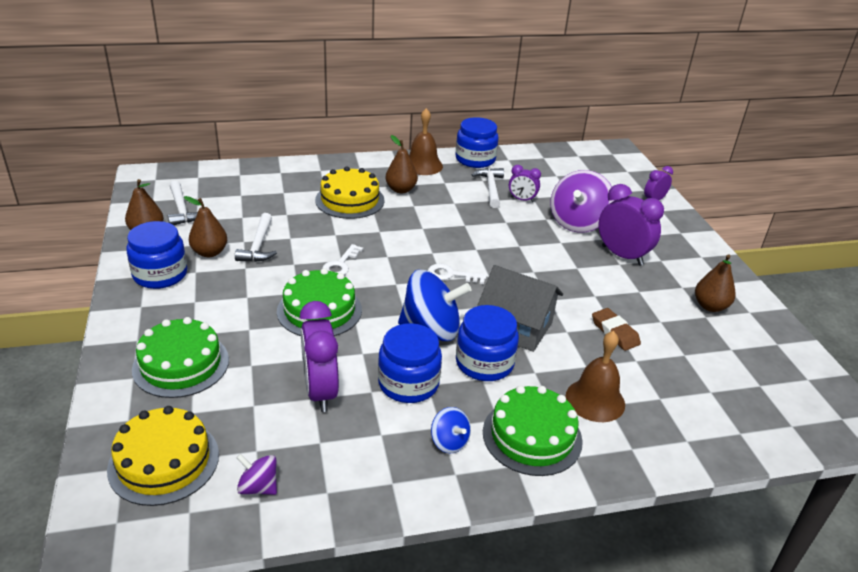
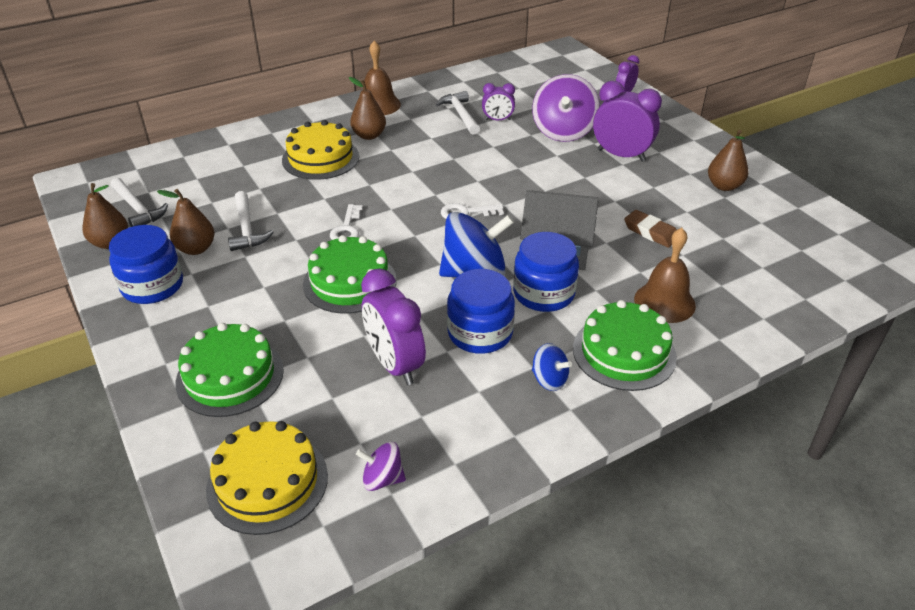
camera: 15 degrees left, 5 degrees up
(475, 159) = (429, 88): blue jar -> none

